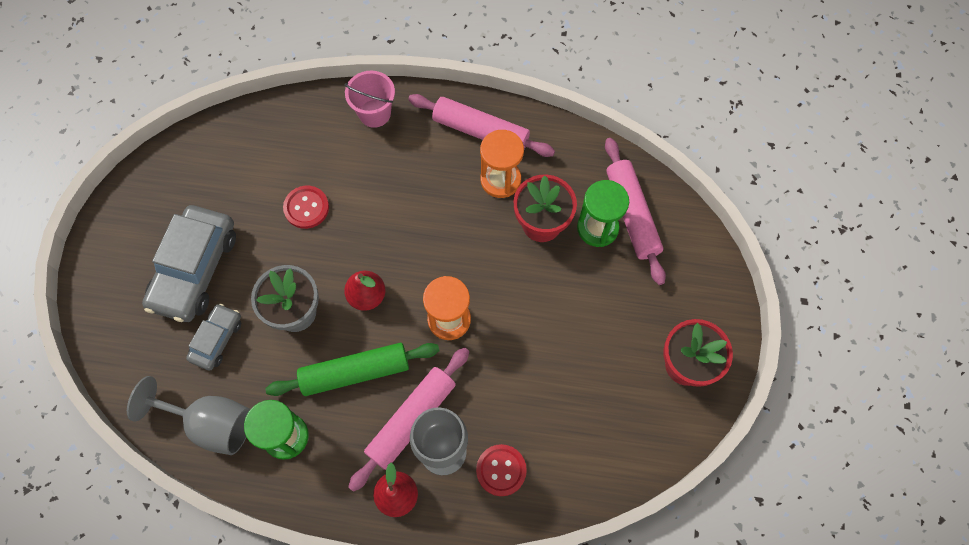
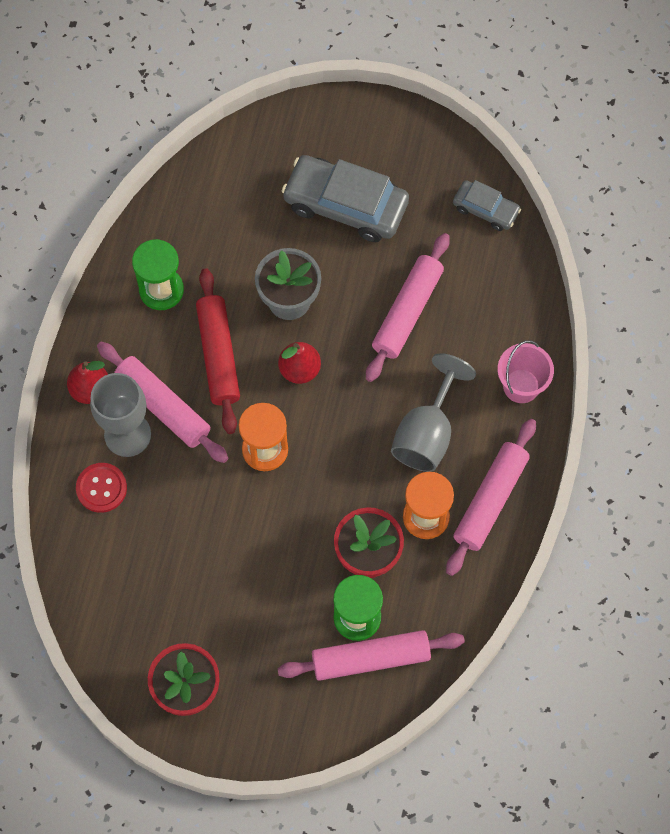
camera: 95 degrees right, 0 degrees up
(211, 423) = (183, 223): grey goblet -> grey goblet (427, 433)
(217, 339) = (267, 227): grey car -> grey car (485, 209)
(306, 208) = (407, 312): red button -> pink rolling pin
(355, 372) = (218, 355): green rolling pin -> red rolling pin

